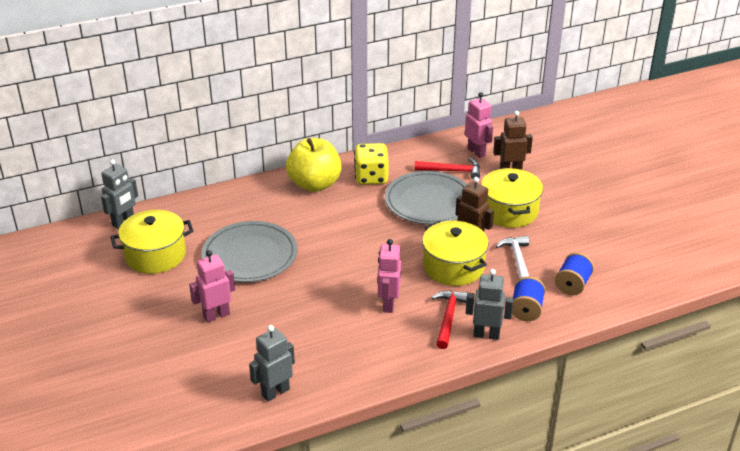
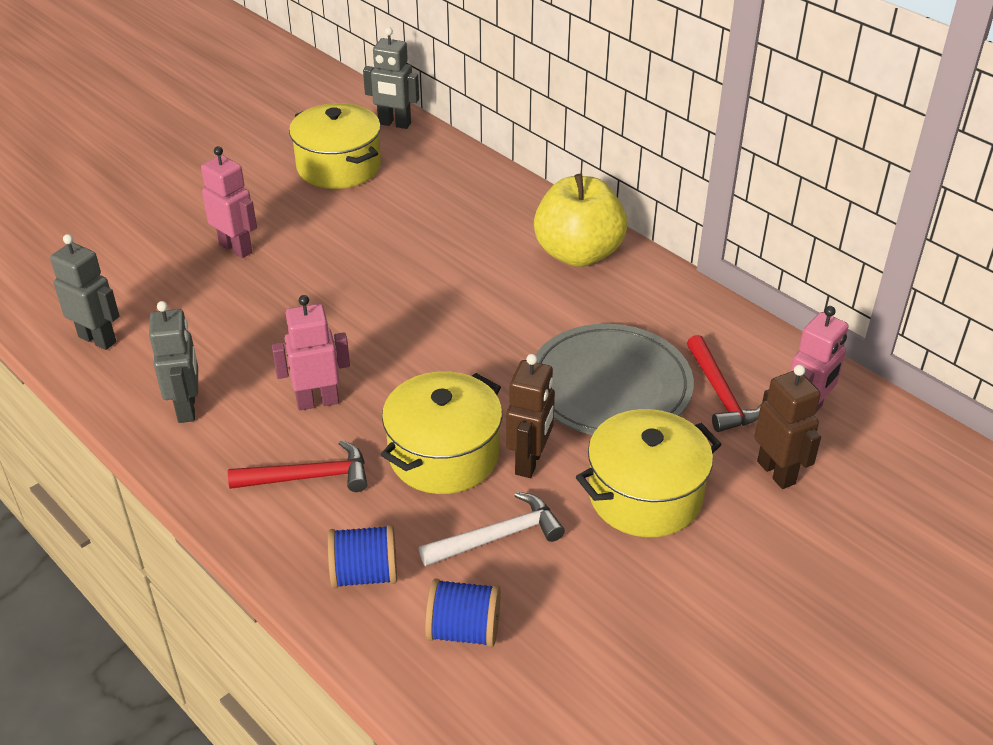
camera: 70 degrees right, 5 degrees up
(250, 255) = (374, 241): grey plate -> none
(371, 177) = (635, 306): yellow dice -> none
(486, 335) = (281, 533): grey robot -> grey robot (187, 408)

